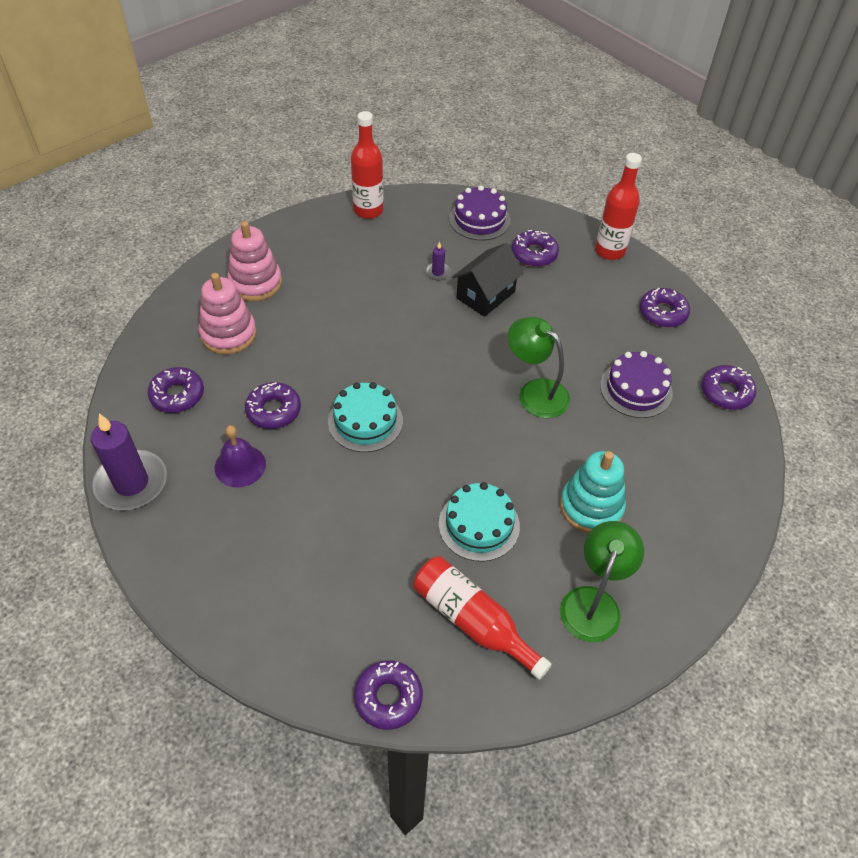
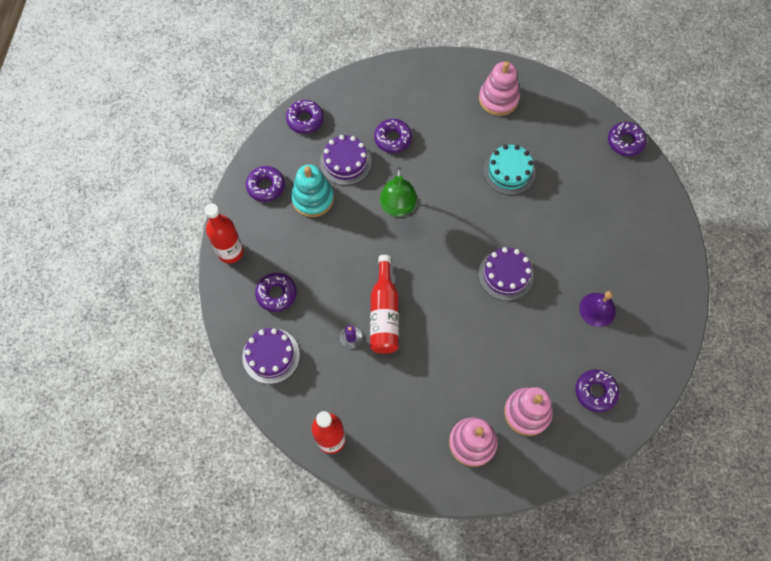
camera: 130 degrees left, 15 degrees up
(131, 483) = (664, 352): purple candle -> none
(273, 410) = (549, 328): purple donut -> purple donut (393, 139)
(365, 421) = (505, 275): turquoise cake -> purple cake
(472, 621) = (558, 137): red bottle -> red bottle (384, 313)
(485, 295) = (344, 293): black house -> none
(591, 507) = (447, 133): turquoise stacking toy -> turquoise stacking toy (312, 198)
(593, 602) = (498, 99): green lamp -> pink stacking toy

